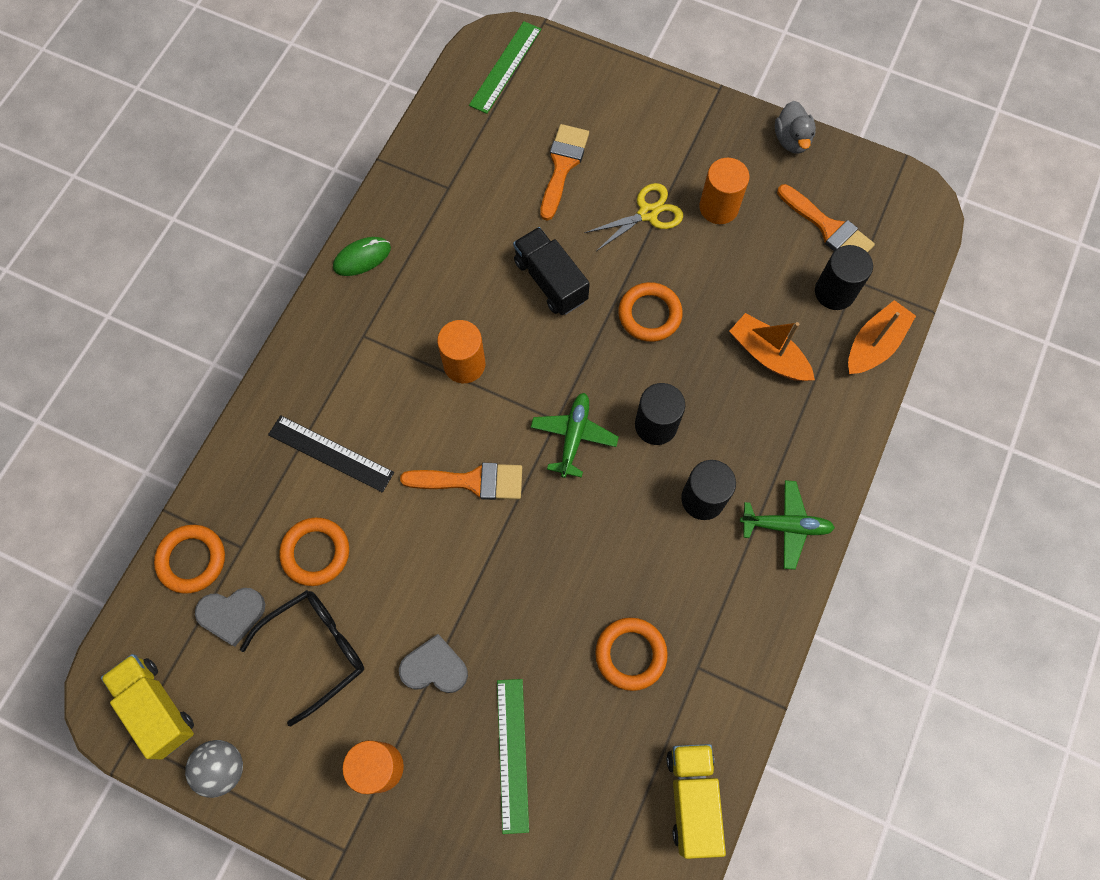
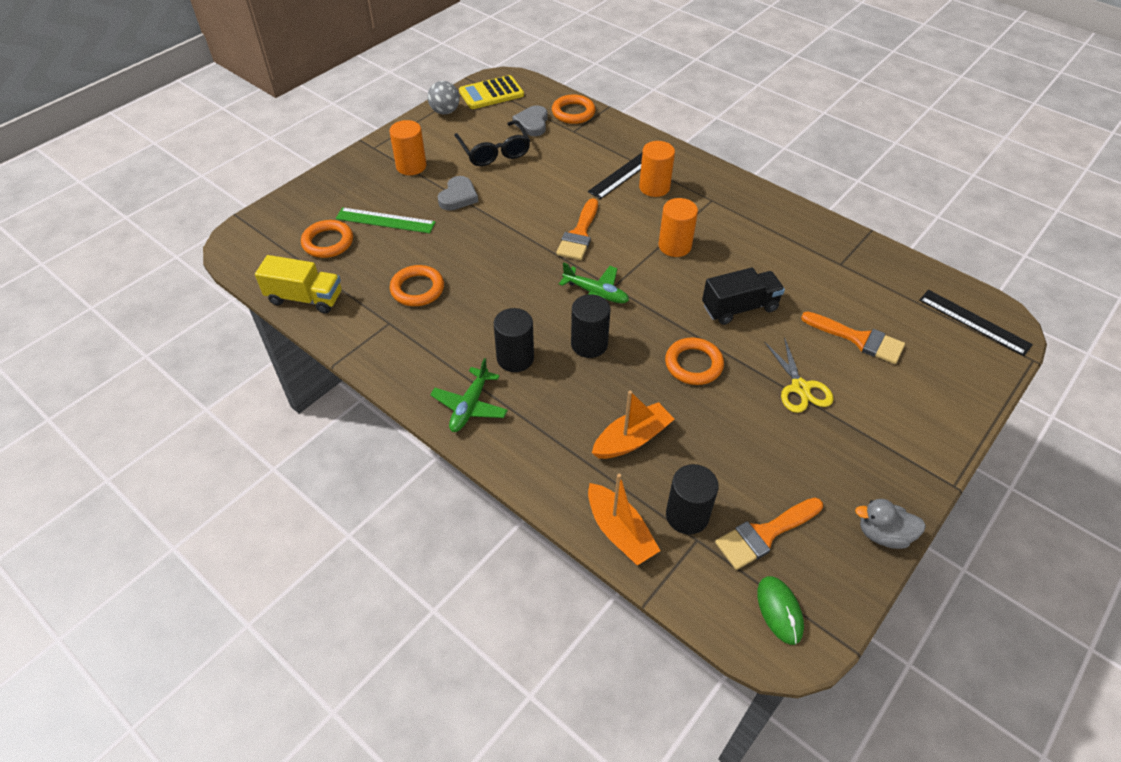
camera: 105 degrees right, 20 degrees down
(157, 707) = (491, 93): yellow truck -> yellow calculator
(316, 552) = (557, 159): orange ring -> orange ring (328, 242)
(362, 258) = (779, 208): green mouse -> green mouse (779, 610)
(505, 67) = (974, 322): green ruler -> black ruler
(718, 207) = (801, 444): orange cylinder -> orange cylinder (654, 187)

